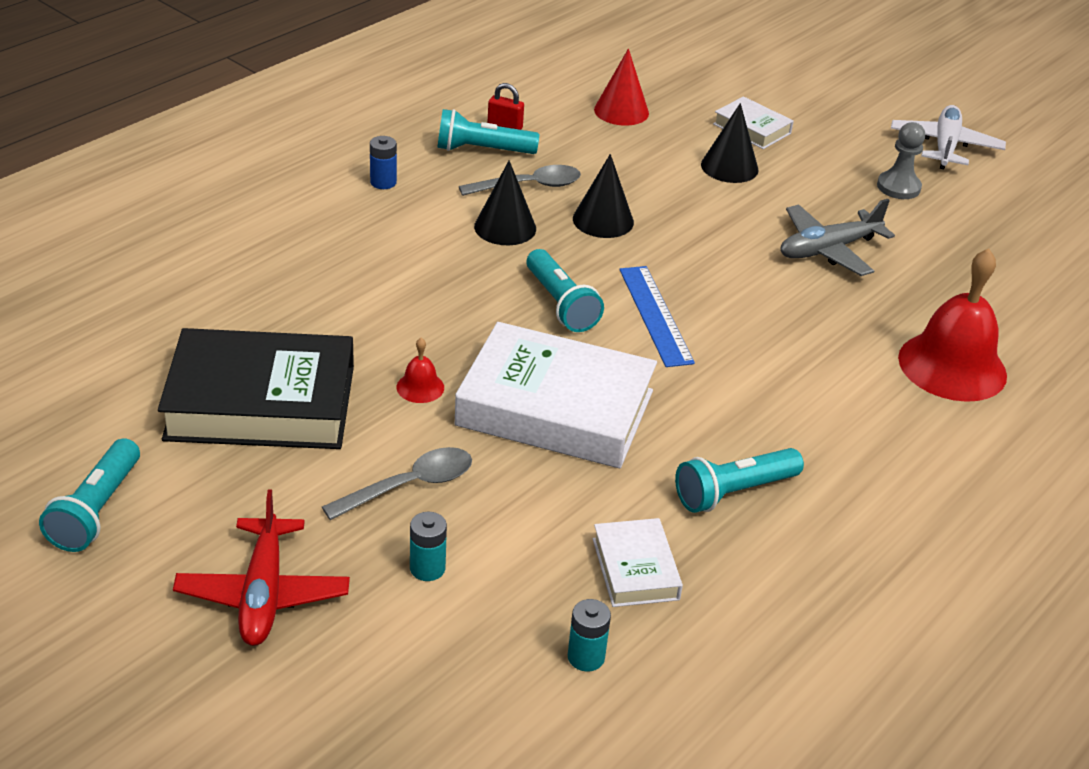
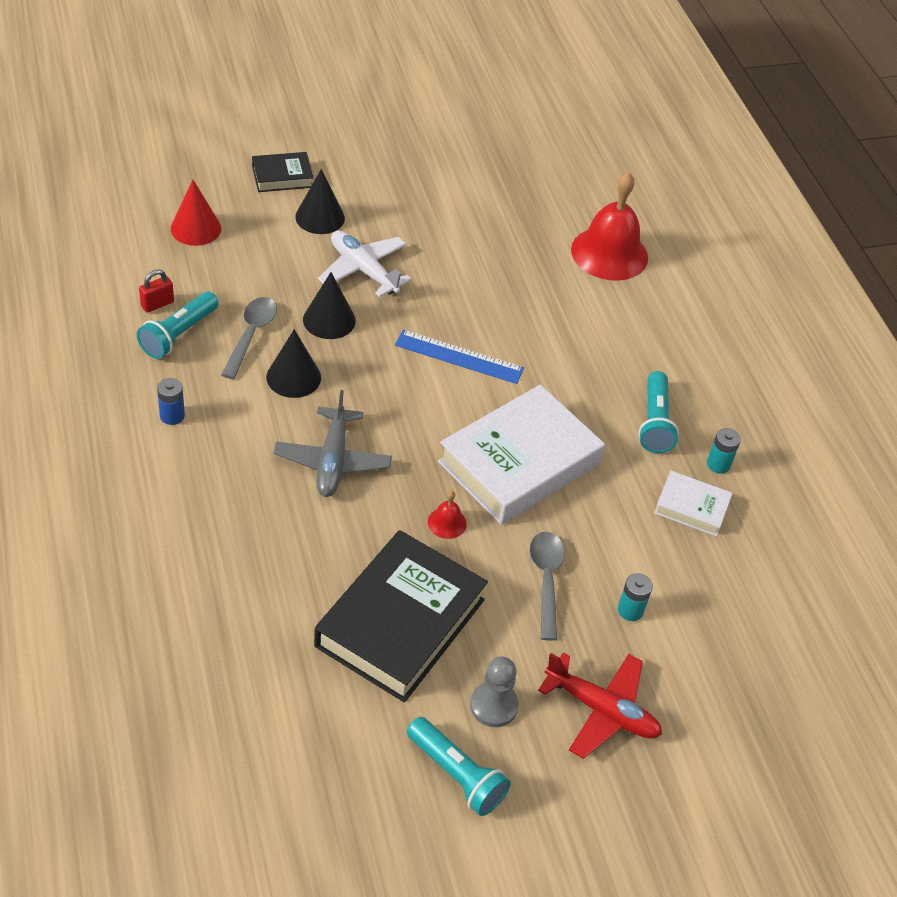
camera: 60 degrees left, 10 degrees up
(560, 304) = (410, 398): turquoise flashlight -> none
(586, 657) = (749, 571): turquoise battery -> turquoise battery (718, 464)
(752, 129) = (282, 176): white book -> black book
(828, 250) = (454, 231): grey plane -> grey plane (332, 461)
(898, 187) = (413, 154): grey pawn -> grey pawn (494, 705)
(945, 146) = (386, 102): white plane -> white plane (363, 270)

